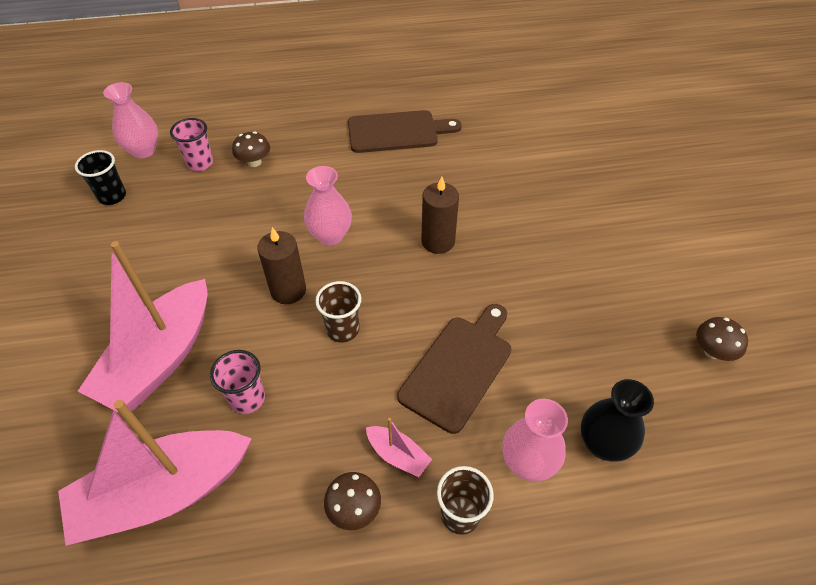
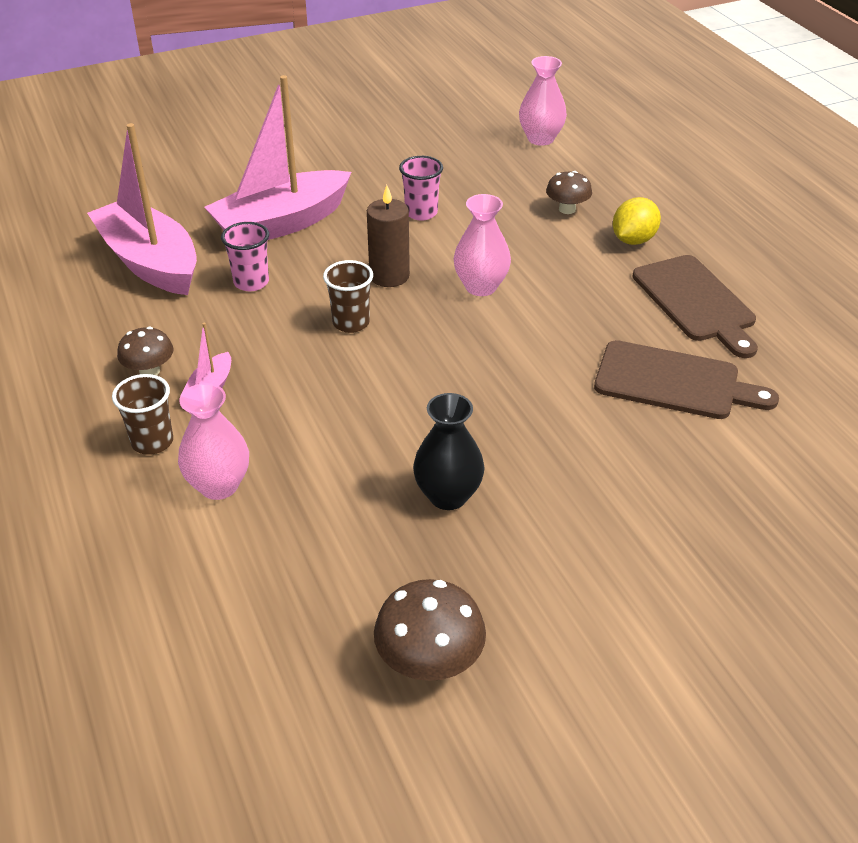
camera: 75 degrees right, 10 degrees down
(112, 196) = (465, 141): black cup -> none
(160, 359) = (281, 223): pink boat -> pink boat turned 45 degrees counterclockwise
(200, 163) = (543, 176): pink cup -> pink cup (421, 213)
(313, 140) = (633, 240): none -> yellow lemon
(438, 241) = (512, 370): brown candle -> none
(459, 368) = (327, 416): brown cutting board -> brown cutting board (673, 382)
(603, 444) = (254, 548): black vase -> black vase (448, 496)
(712, 351) = (429, 662): brown mushroom -> brown mushroom, size x1.54

